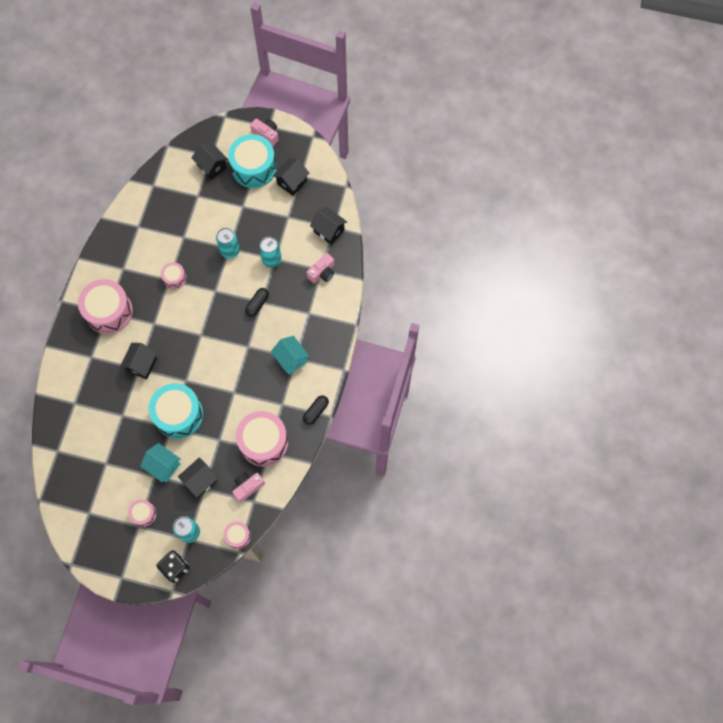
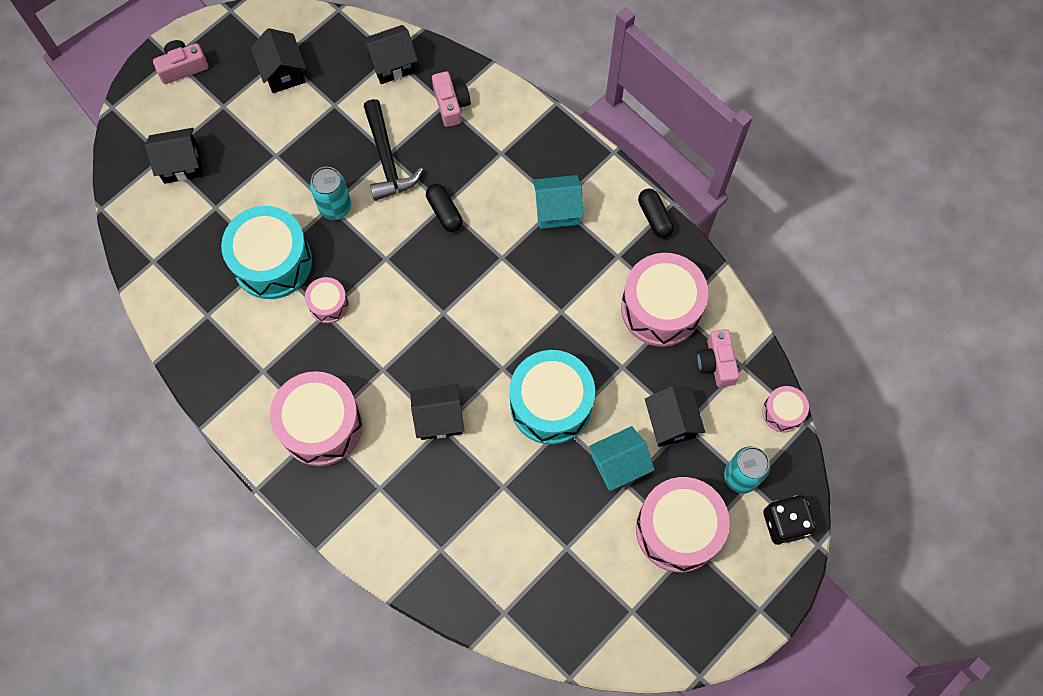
camera: 60 degrees left, 0 degrees up
(142, 365) = (439, 418): black house -> black house turned 60 degrees counterclockwise
(144, 514) = (678, 529): pink drum -> pink drum, size x2.01
(254, 168) = (224, 110): turquoise drum -> turquoise drum (272, 262)
(271, 259) = (387, 159): turquoise can -> black hammer

